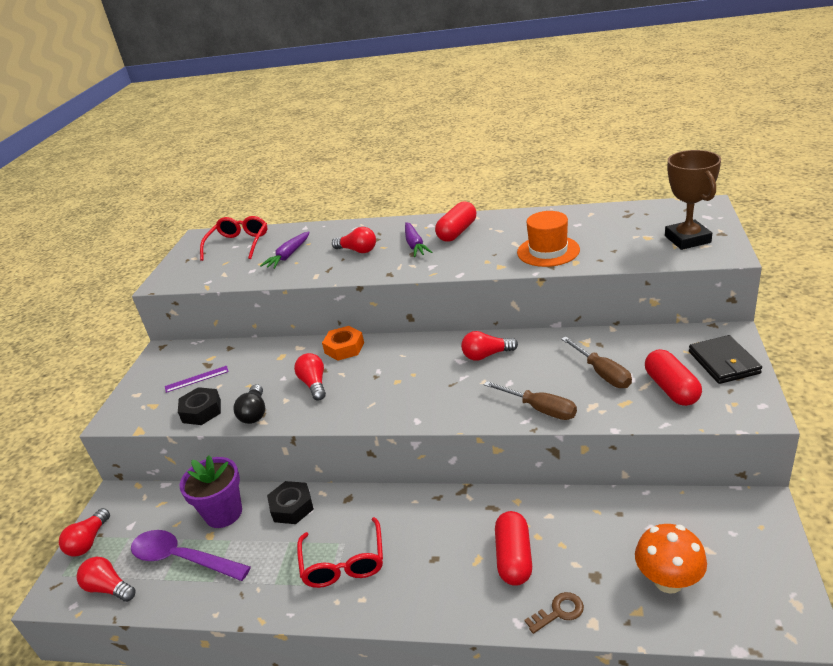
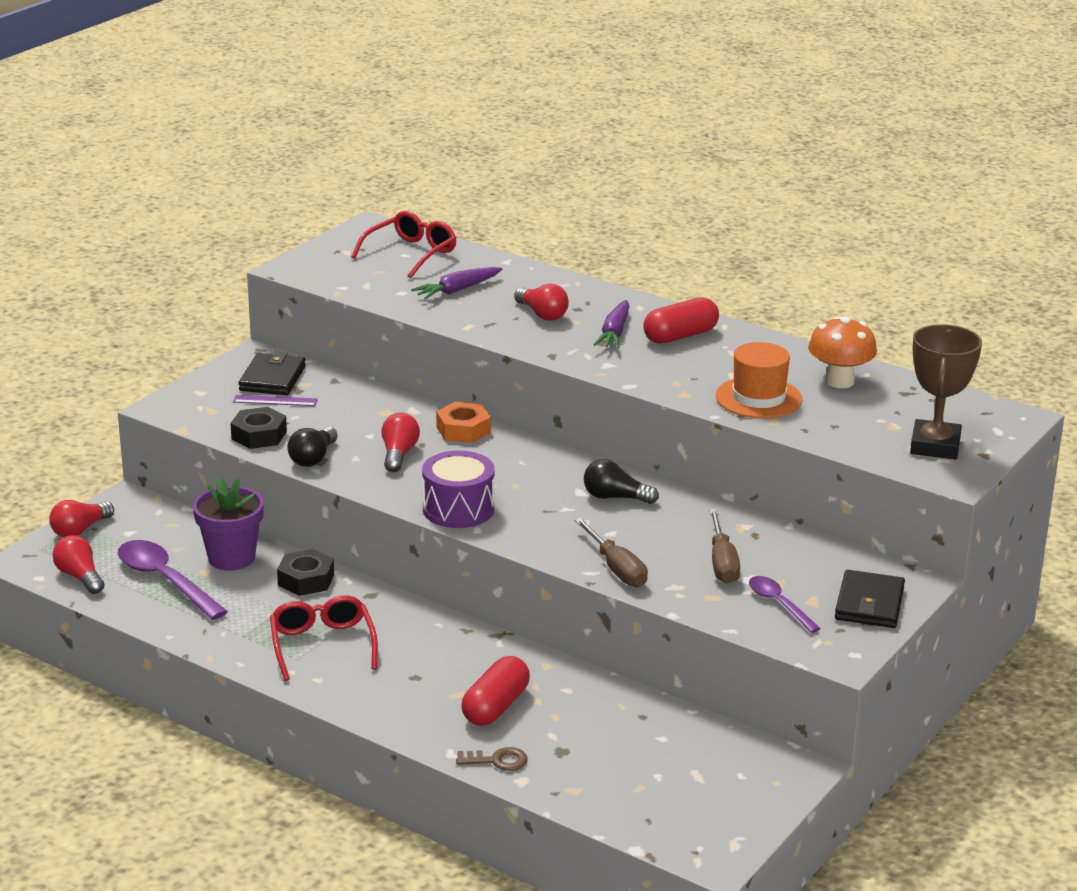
camera: 20 degrees right, 5 degrees down
(184, 363) = (272, 378): none -> black wallet
(343, 563) = (322, 645): red glasses -> red glasses turned 150 degrees clockwise
(390, 410) = (458, 509): none -> purple drum
(486, 355) = (615, 497): red light bulb -> black light bulb
(668, 581) = (629, 781): orange mushroom -> orange mushroom (839, 381)
(671, 388) = (779, 604): red capsule -> purple spoon

